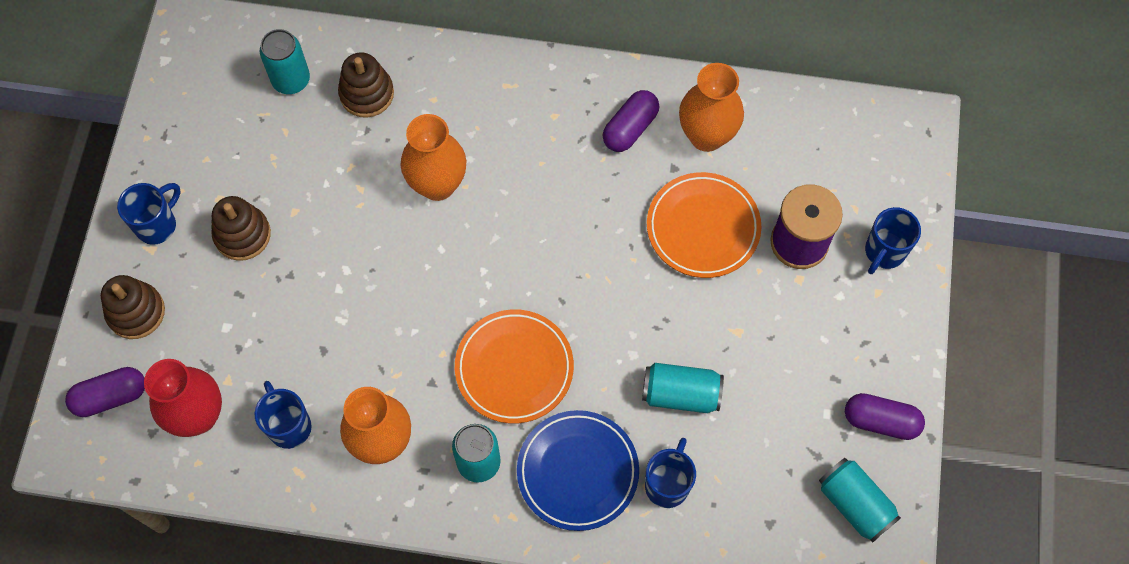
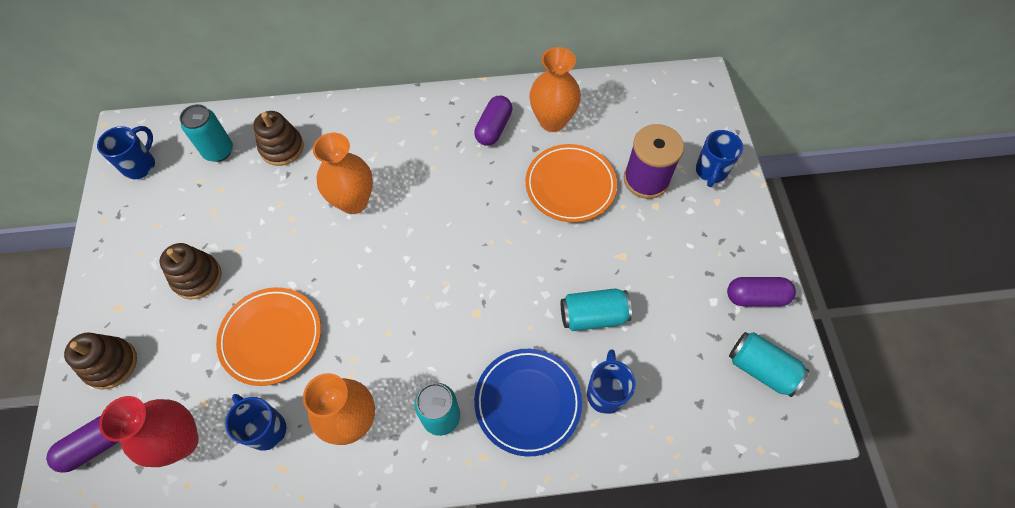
camera: 15 degrees left, 5 degrees down
(157, 225) = (121, 286): blue mug -> blue mug (140, 165)
(514, 368) = (451, 329): orange plate -> orange plate (271, 337)

